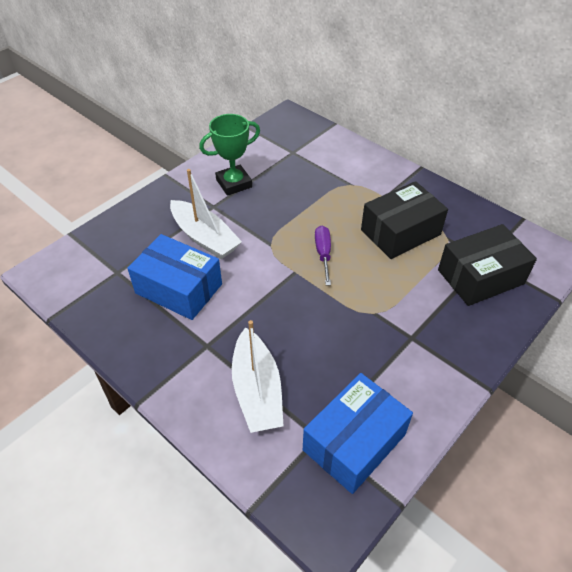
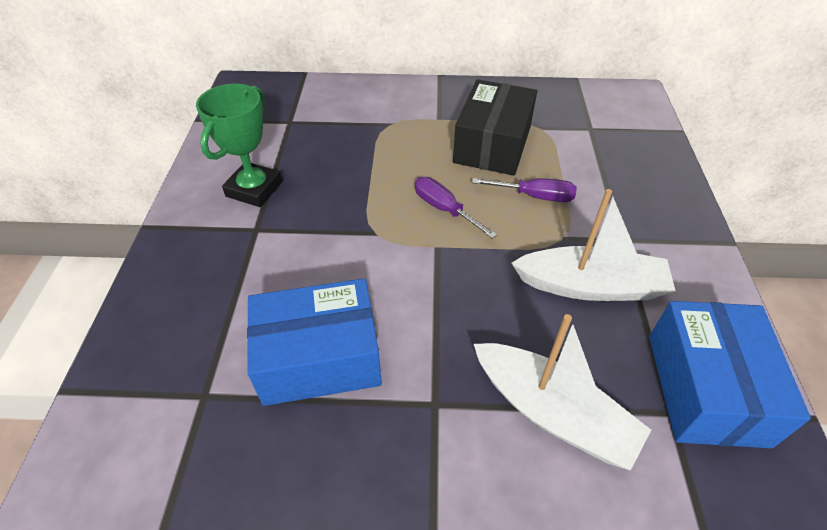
camera: 40 degrees left, 0 degrees up
(205, 237) = (285, 272): white boat -> white boat (591, 286)
(387, 279) = (534, 196): none -> purple screwdriver
(480, 277) = (606, 146): black box -> none

